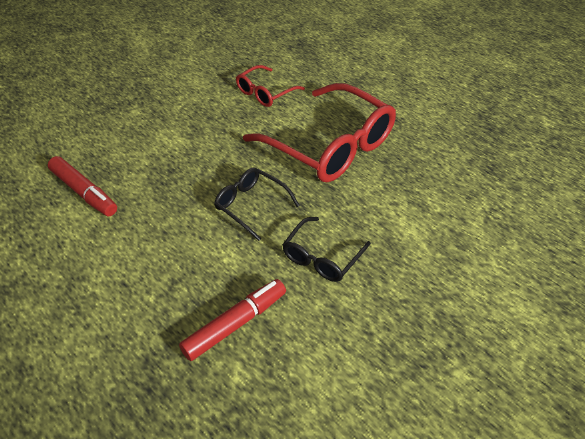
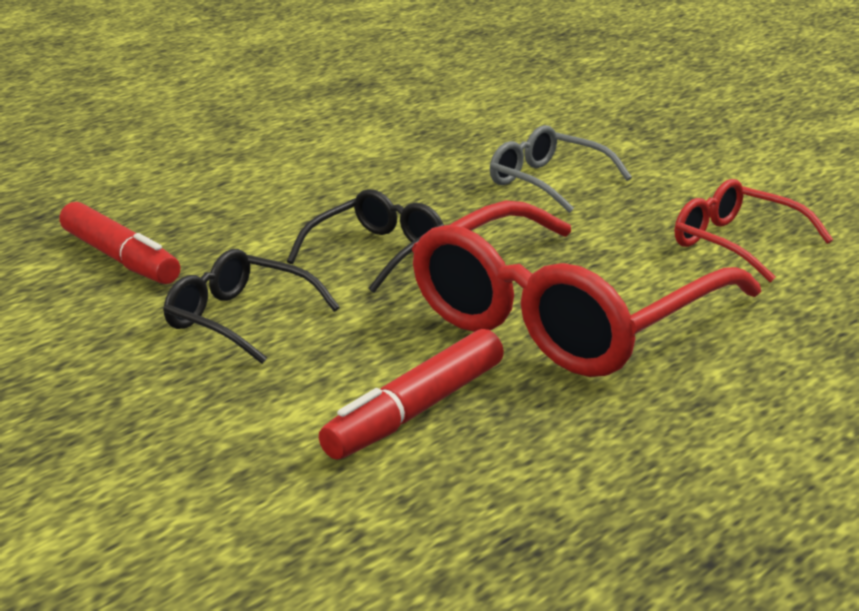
camera: 90 degrees right, 20 degrees down
(84, 192) = (411, 137): red marker -> red marker (417, 411)
(178, 141) = (549, 182): none -> grey glasses

